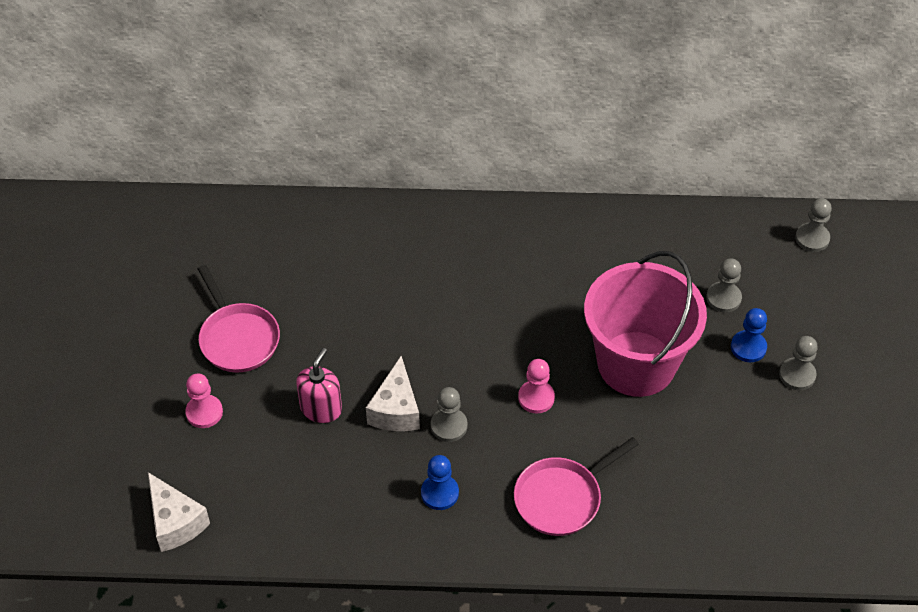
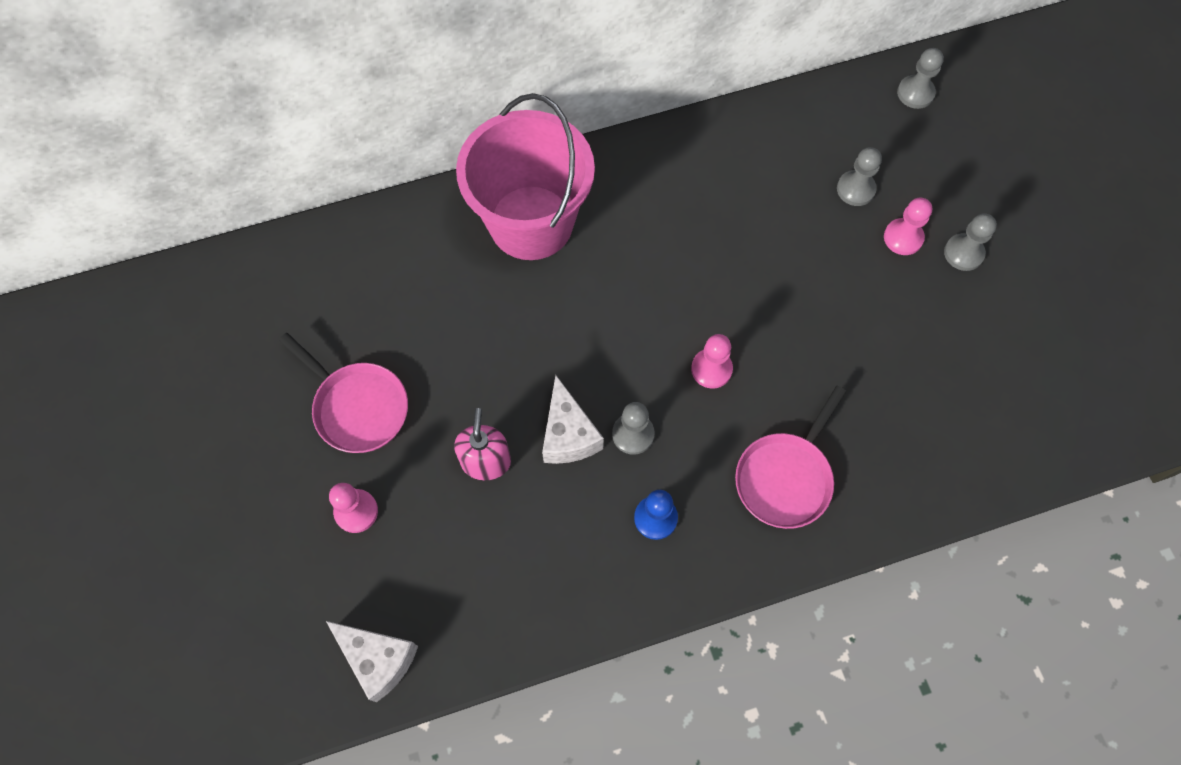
camera: 20 degrees left, 15 degrees up
(636, 364) = (798, 294): pink bucket -> pink bucket (531, 222)
(748, 347) = (903, 238): blue pawn -> pink pawn

